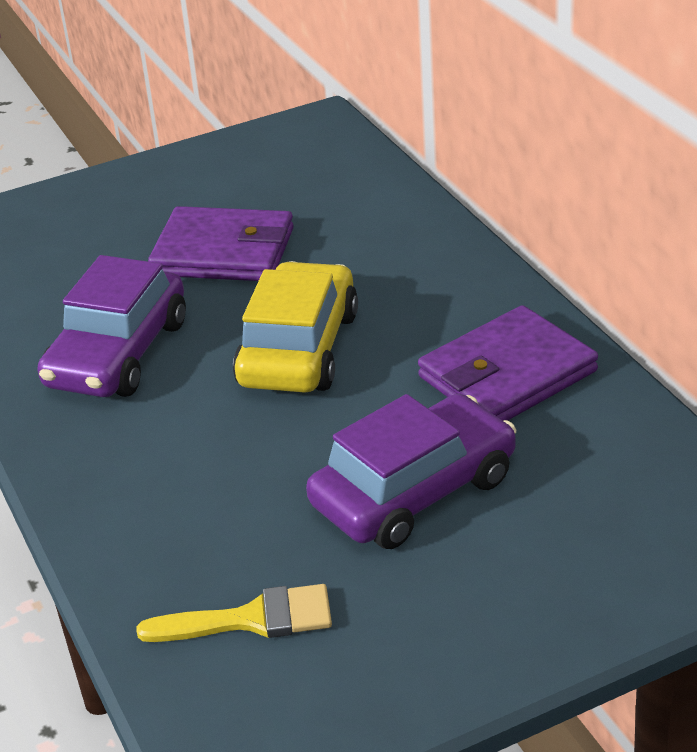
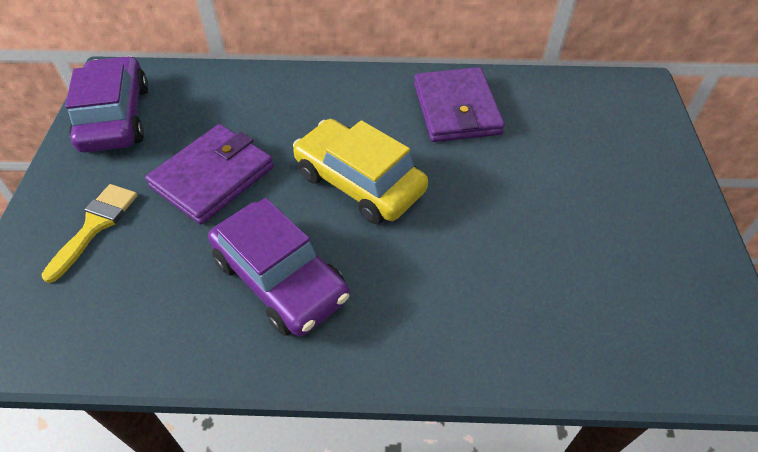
camera: 65 degrees left, 15 degrees up
(251, 619) = (616, 307): yellow brush -> yellow brush (95, 225)
(414, 491) = (536, 187): purple car -> purple car (115, 117)

